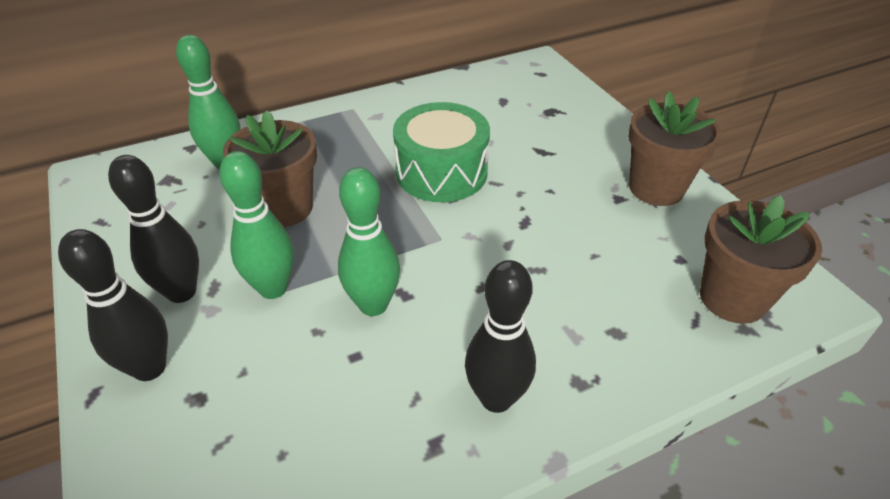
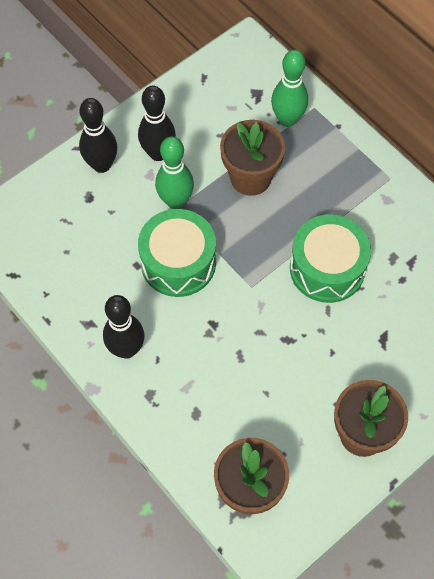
camera: 75 degrees right, 20 degrees up
(373, 305) = (178, 262): green bowling pin -> green drum

